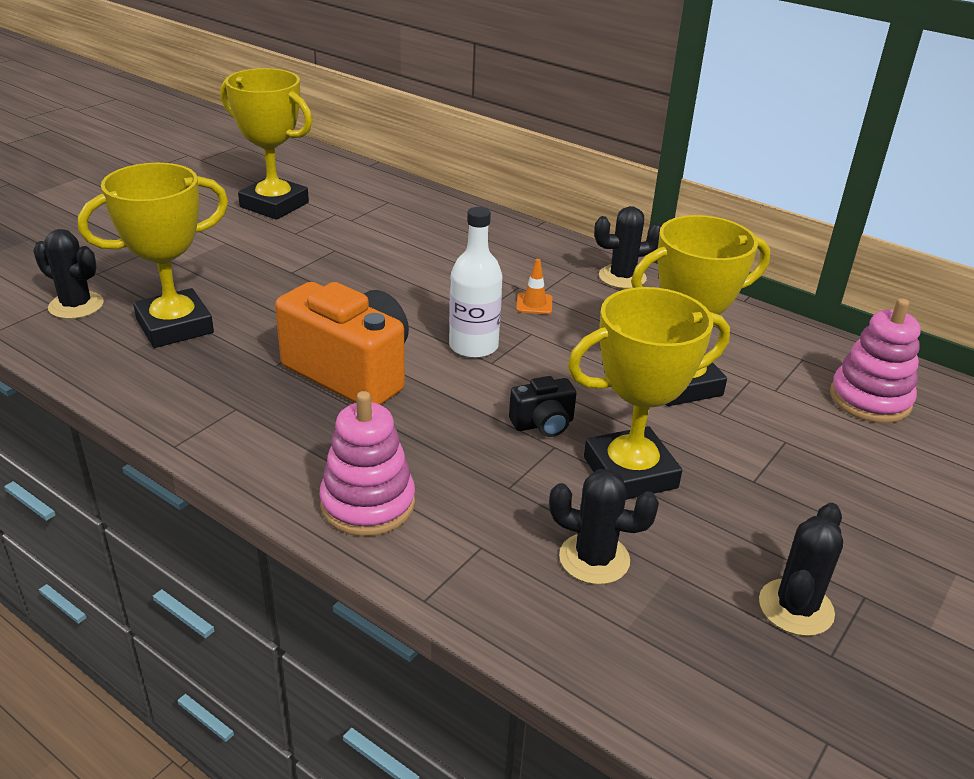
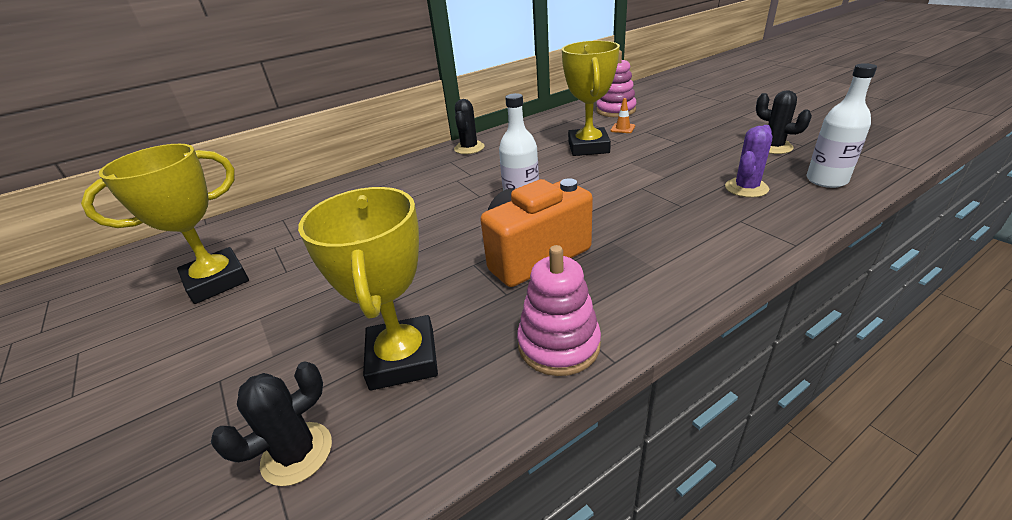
camera: 65 degrees left, 0 degrees up
(368, 504) = (700, 259): pink stacking toy -> pink stacking toy (558, 345)
(534, 304) = (482, 177): orange traffic cone -> orange traffic cone (622, 128)
(543, 424) = (618, 188): black camera -> none
(594, 559) = (746, 188): black cactus -> purple cactus
(630, 472) = (669, 170): yellow trophy -> none
(667, 667) = (826, 180): none -> white bottle

